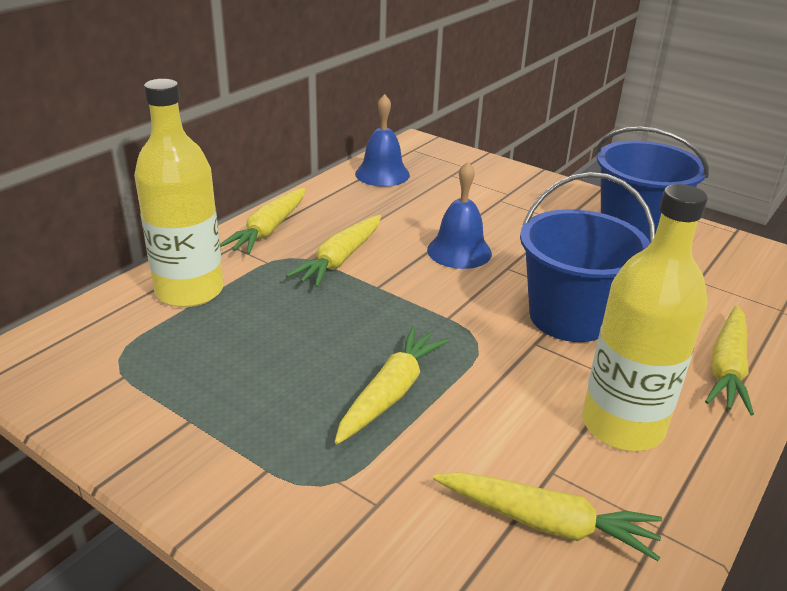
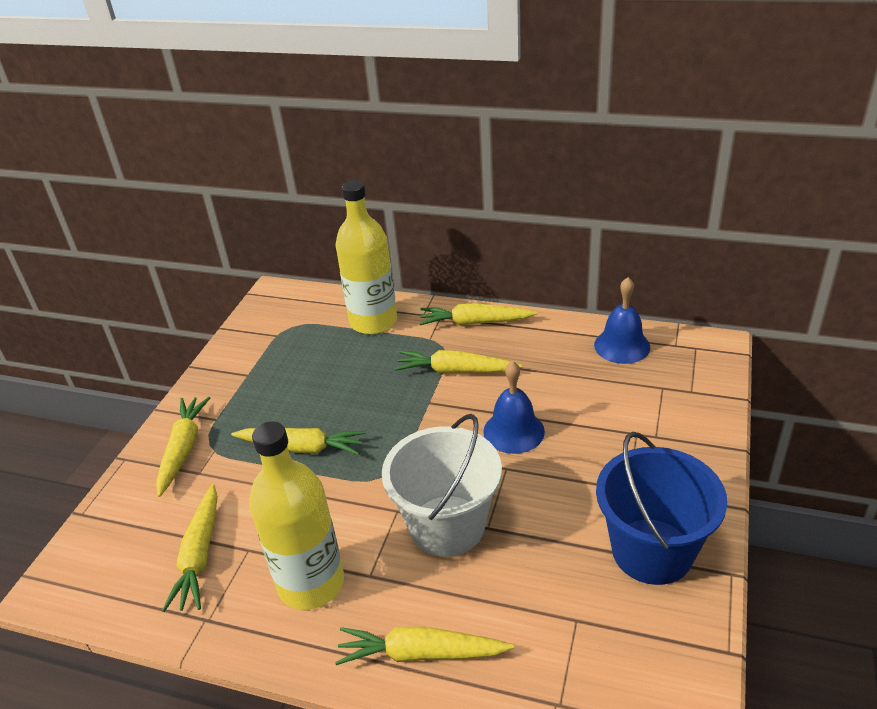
camera: 75 degrees right, 5 degrees up
(311, 517) = (183, 449): none -> yellow carrot
(570, 317) = (447, 525): blue bucket -> white bucket

